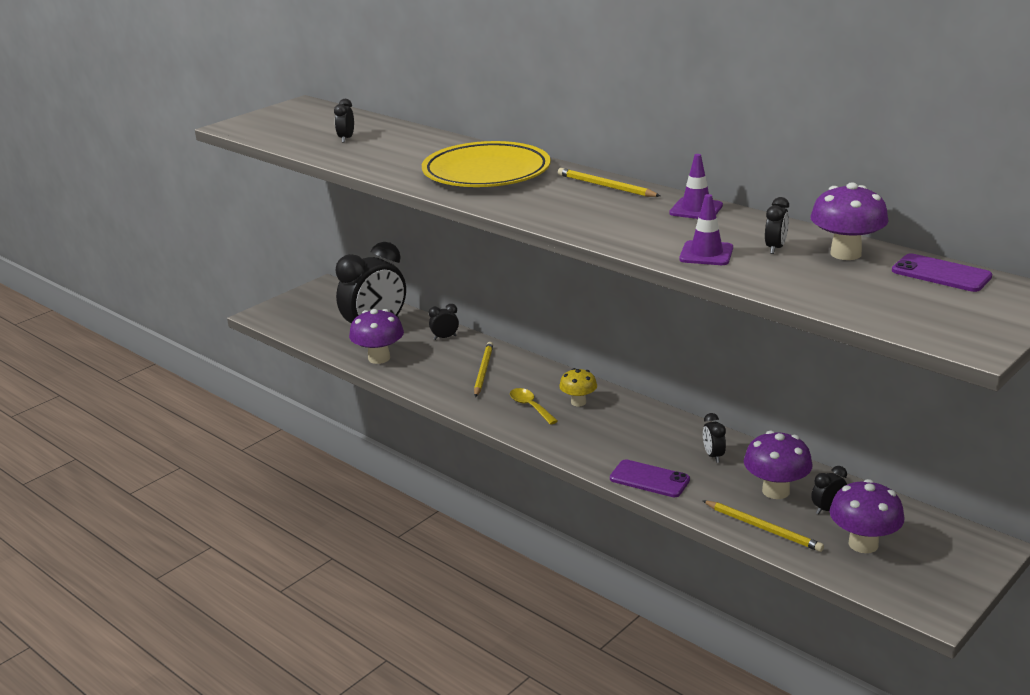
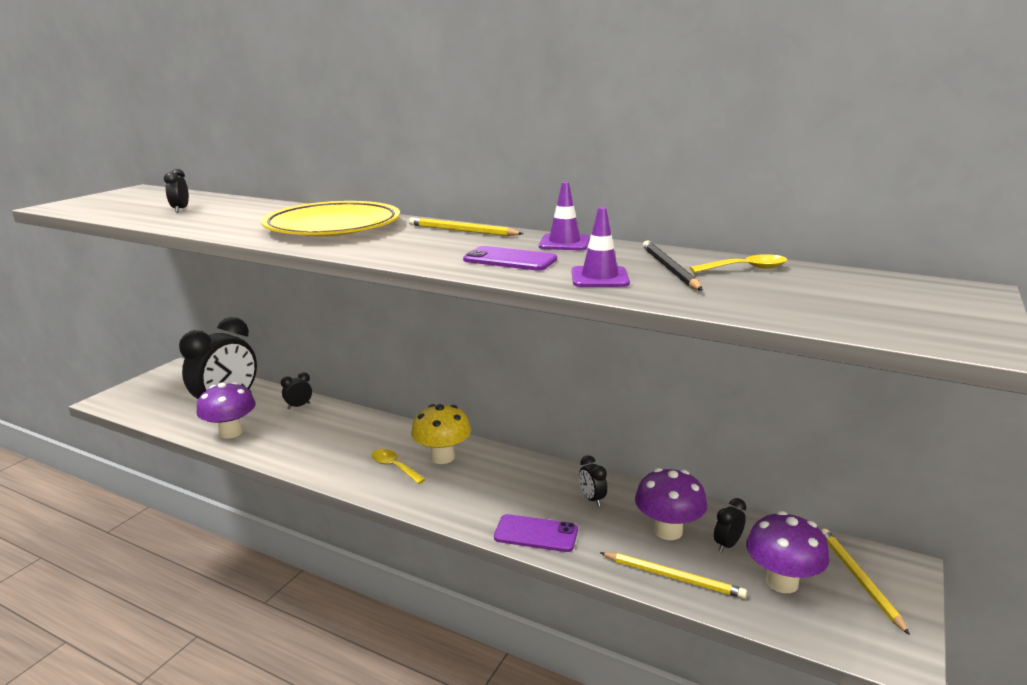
camera: 15 degrees left, 5 degrees down
(483, 371) = (341, 435): yellow pencil -> yellow pencil (859, 579)
(578, 402) = (442, 457): yellow mushroom -> yellow mushroom, size x1.56
(775, 248) = (669, 269): black clock -> black pencil
(845, 254) = (745, 269): purple mushroom -> yellow spoon
(941, 274) = (859, 279): purple phone -> purple phone (510, 260)

